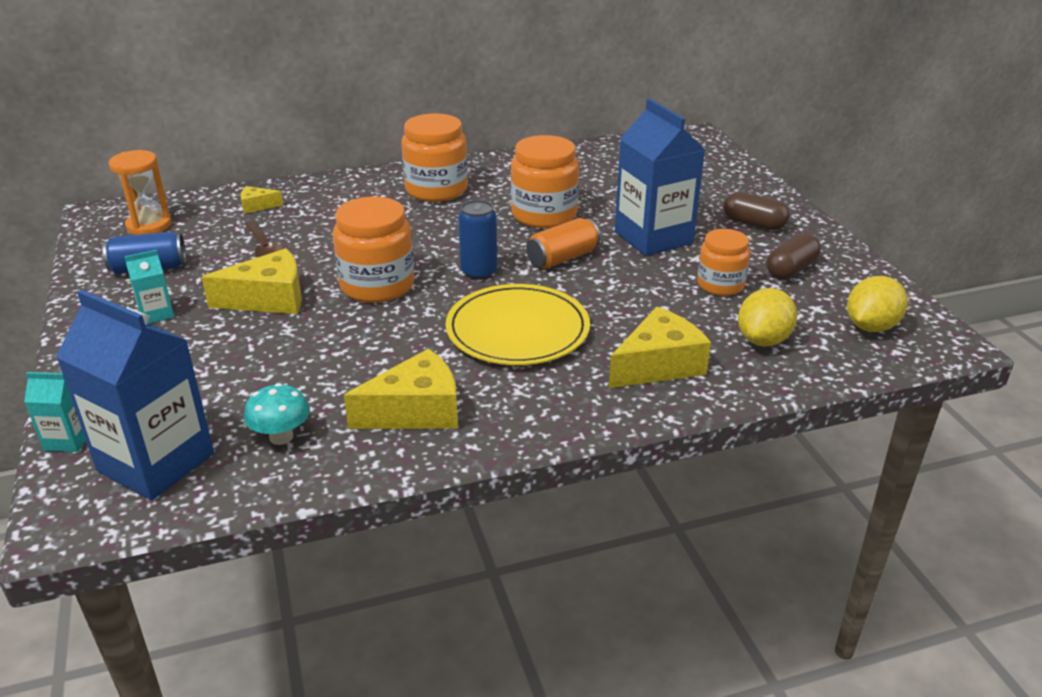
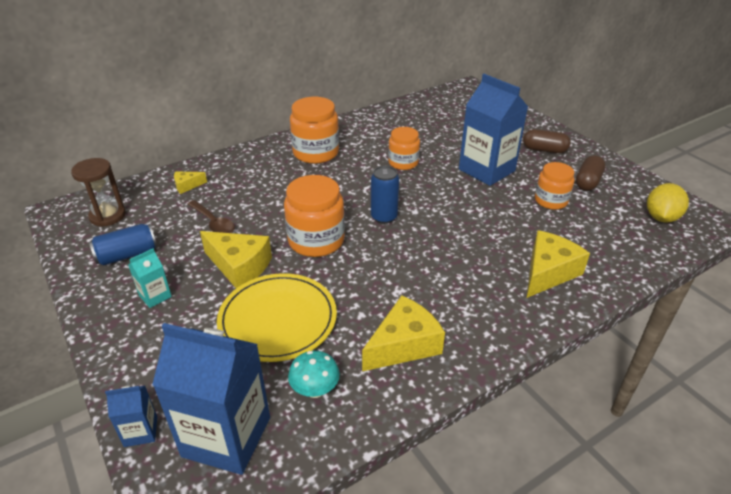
camera: 15 degrees left, 5 degrees up
(68, 440) = (141, 431): turquoise carton -> blue carton
(149, 225) = (107, 216): orange hourglass -> brown hourglass
(269, 299) = (239, 266): yellow cheese -> yellow cheese turned 60 degrees clockwise
(517, 330) = (437, 261): yellow plate -> yellow plate (278, 319)
(544, 215) = (403, 163): orange jar -> orange jar, size x0.64
(562, 258) = (435, 196): orange can -> none
(763, 340) = (602, 240): yellow lemon -> none

